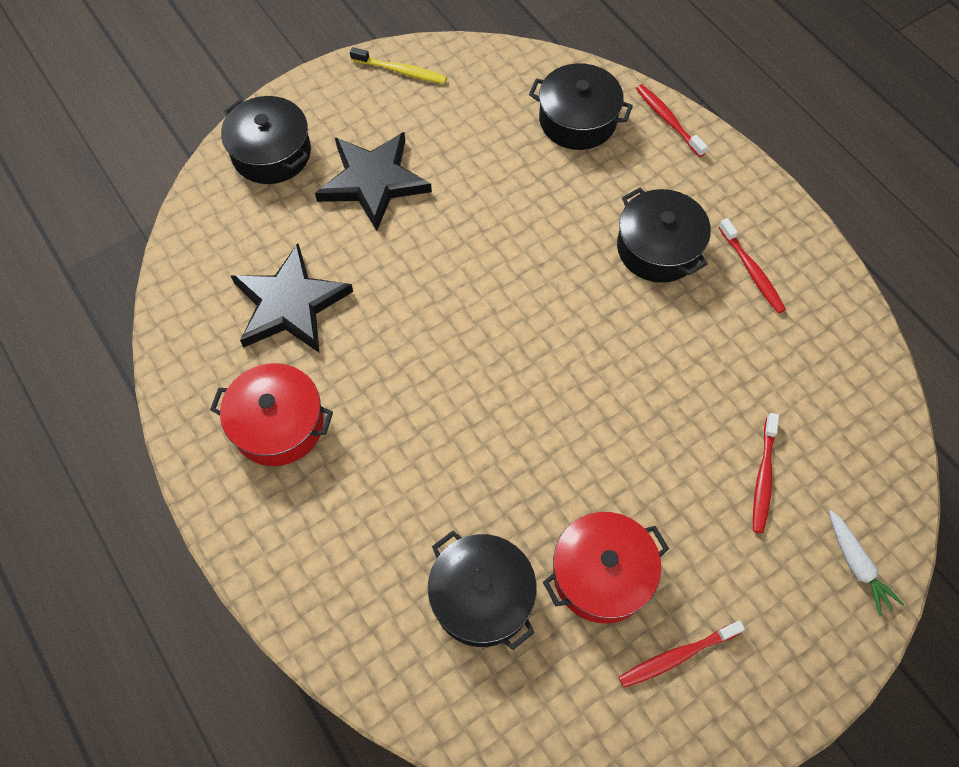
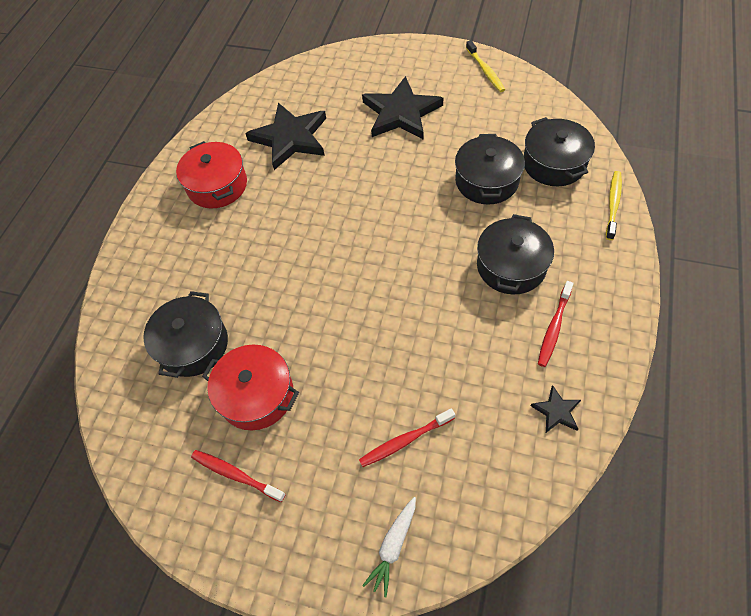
camera: 55 degrees right, 5 degrees down
(271, 153) = (371, 65): black pot -> black pot (486, 181)
(668, 120) = (613, 204): red toothbrush -> yellow toothbrush
(832, 338) = (556, 411): none -> black star

